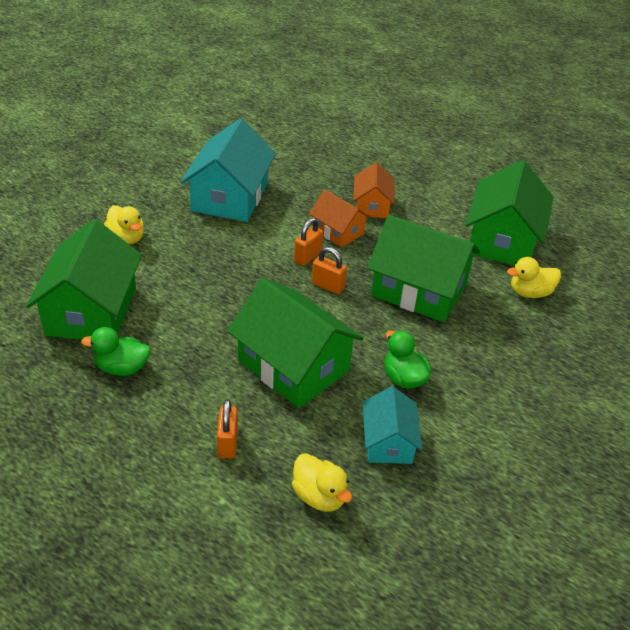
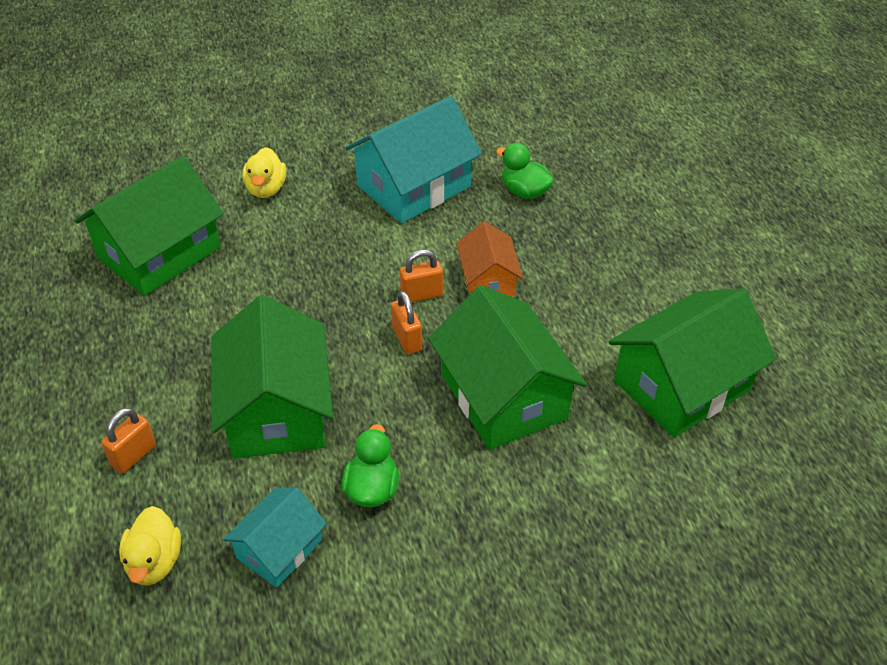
camera: 40 degrees right, 5 degrees up
(122, 368) = (126, 325): green duck -> green duck (524, 192)
(372, 206) = (562, 265): orange house -> none
(530, 293) = (639, 470): yellow duck -> none

